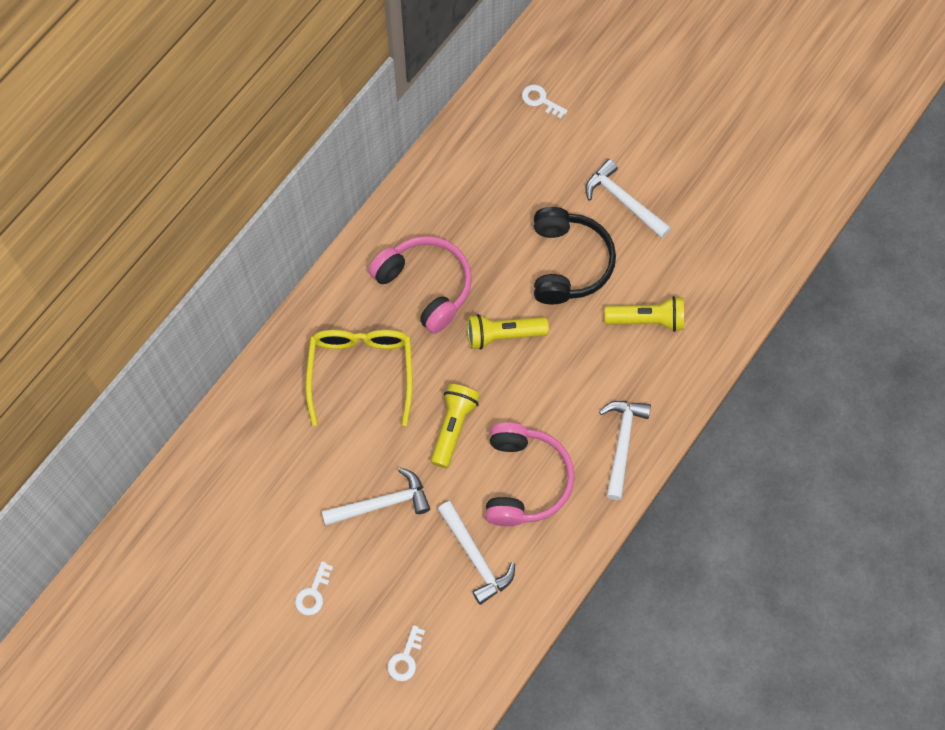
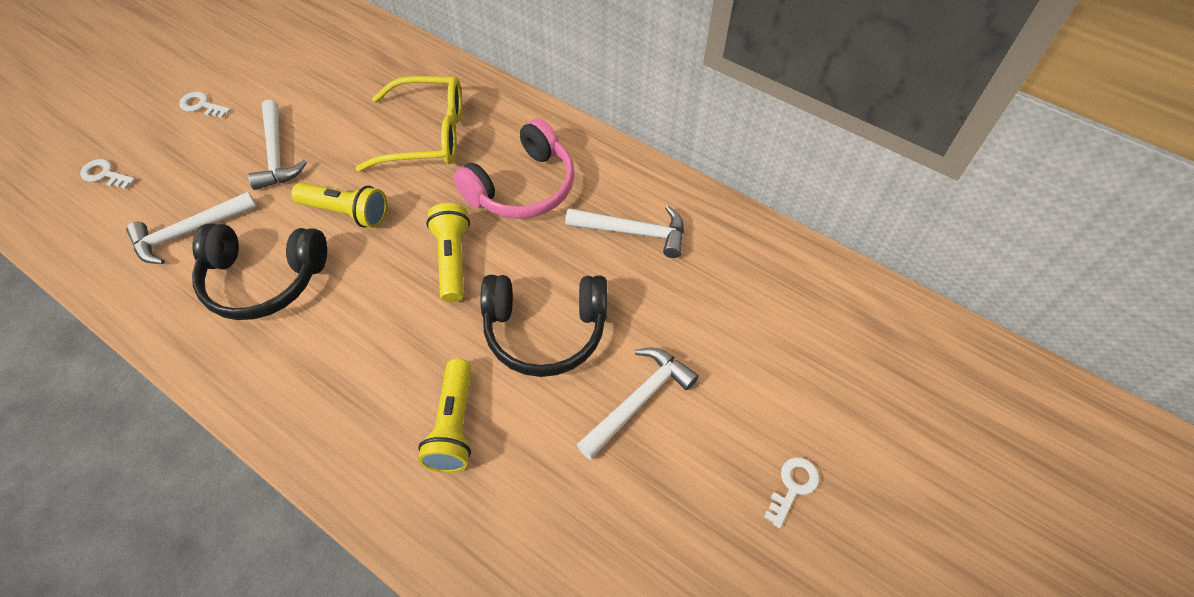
camera: 90 degrees right, 10 degrees down
(524, 480) = (264, 279): pink headphones -> black headphones
(540, 100) = (785, 302): white key -> white key (793, 486)
(622, 443) = (283, 387): white hammer -> white hammer (633, 232)

